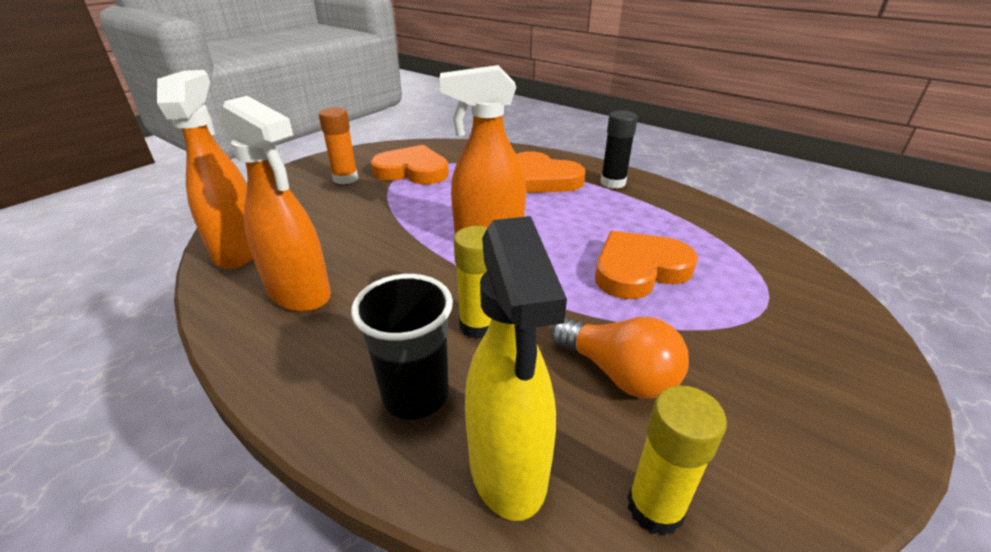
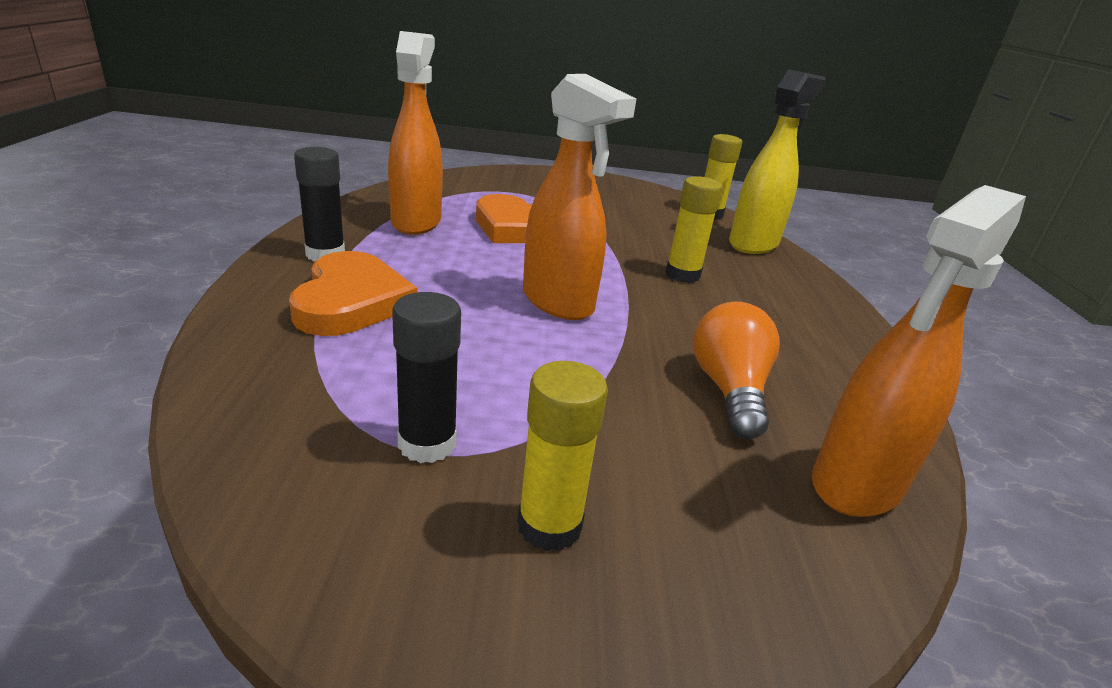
camera: 130 degrees left, 5 degrees down
(300, 294) = (805, 376): orange spray bottle -> orange spray bottle (416, 222)
(345, 179) = (549, 525): orange glue stick -> yellow glue stick
(412, 171) = (427, 443): orange heart -> black glue stick
(416, 397) = (770, 278): black cup -> none
(619, 374) = (645, 226): orange light bulb -> orange light bulb (729, 390)

